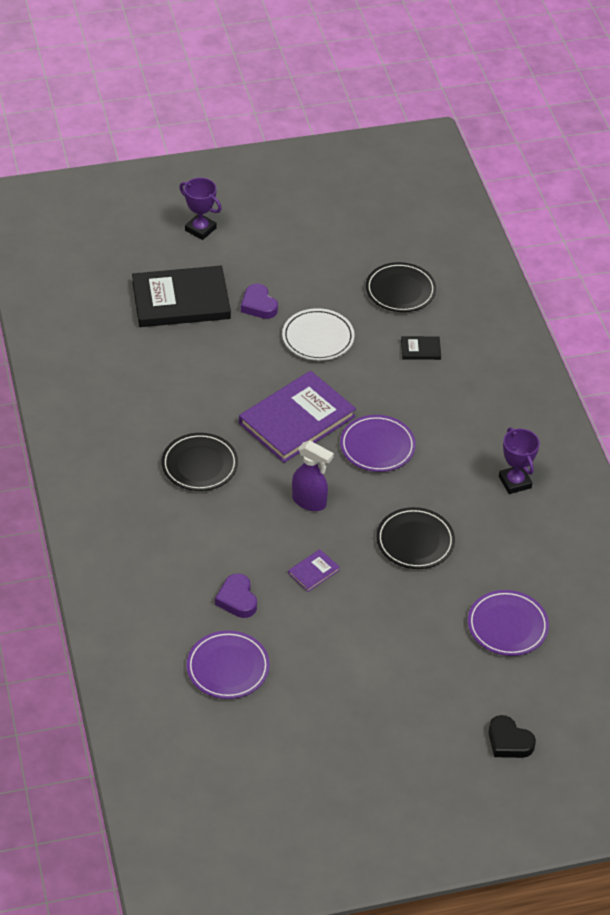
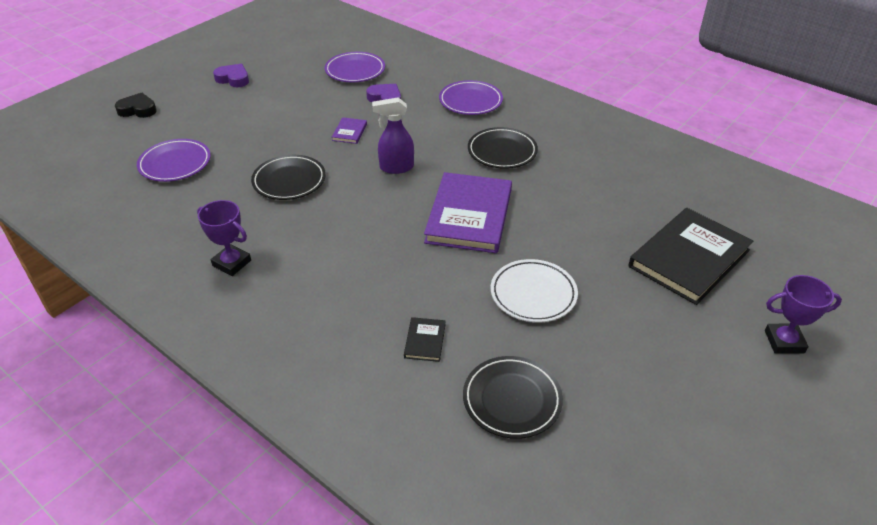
camera: 145 degrees right, 5 degrees down
(258, 305) = (623, 294): purple heart -> purple heart (233, 79)
(377, 447) = (381, 230): purple plate -> purple plate (470, 101)
(420, 349) = (425, 341): black book -> black book turned 45 degrees counterclockwise

